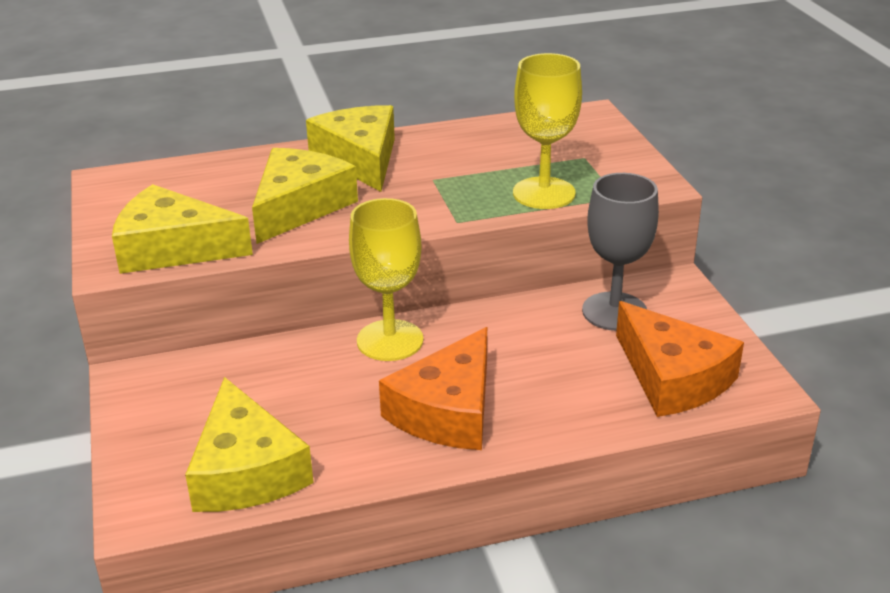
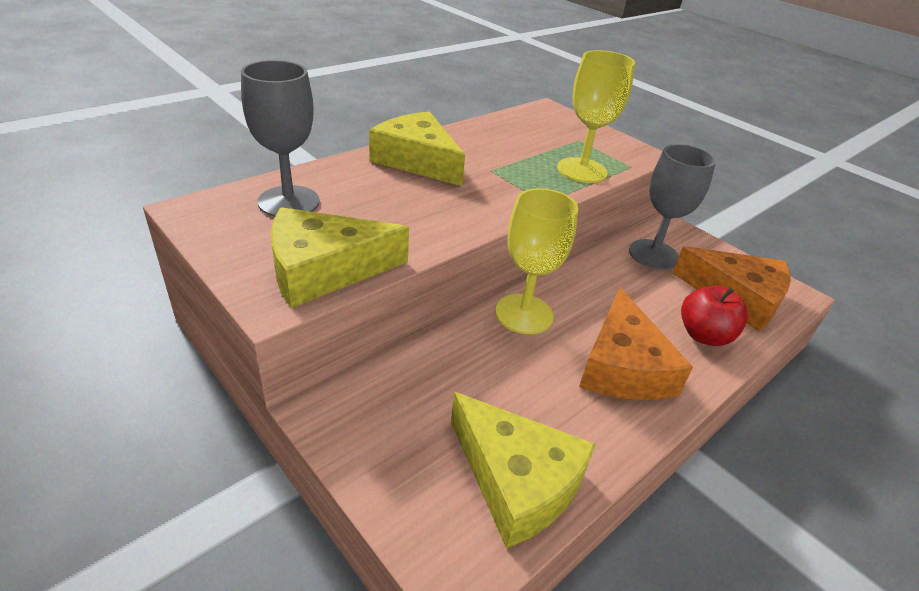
camera: 30 degrees left, 5 degrees up
(194, 184) = (289, 202): none -> grey goblet
(299, 206) = (406, 209): yellow cheese -> none
(579, 405) = (704, 335): none -> red apple

